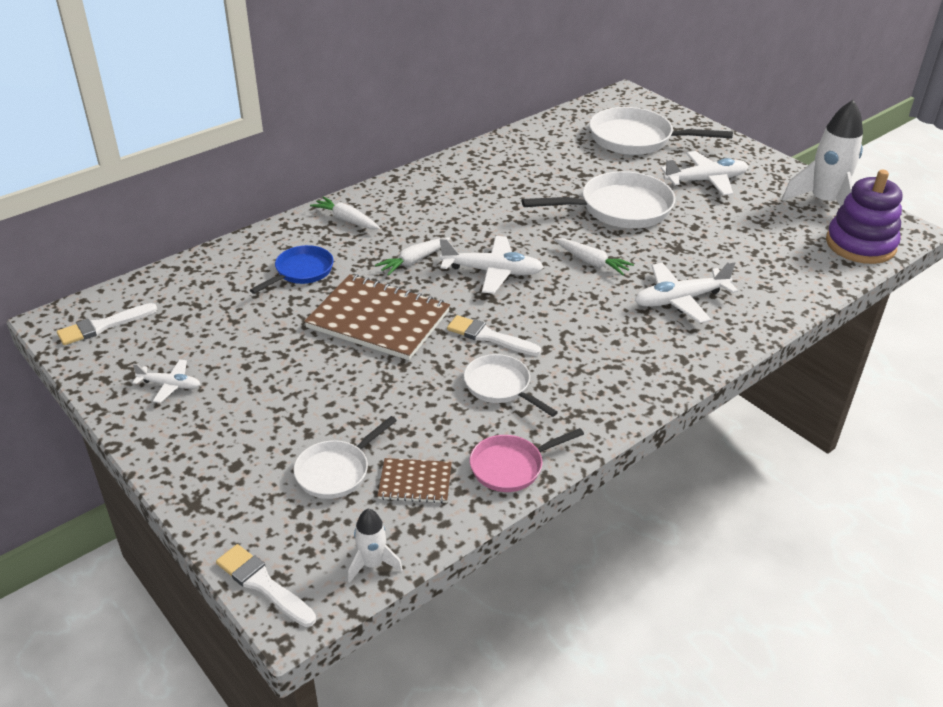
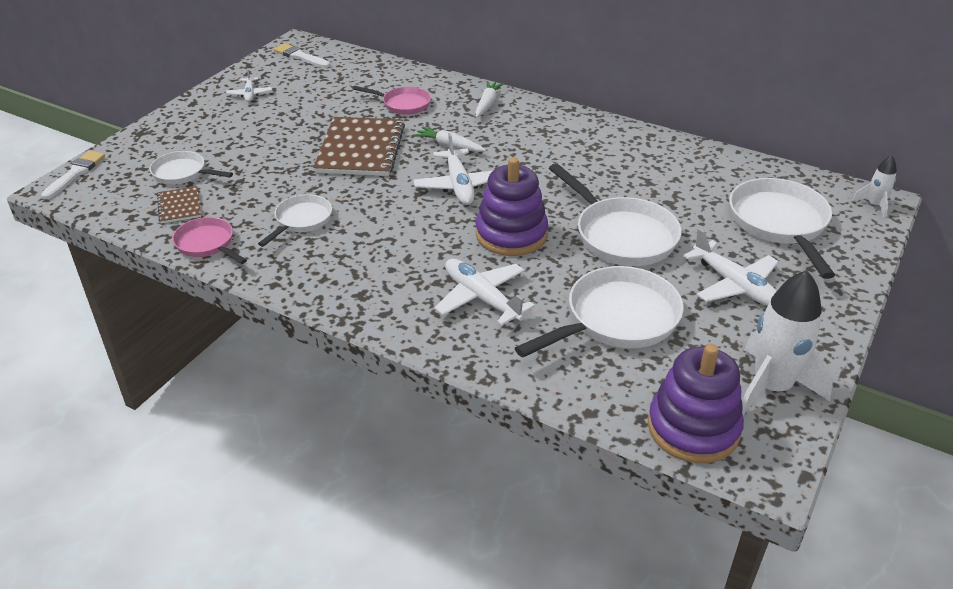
camera: 70 degrees right, 0 degrees up
(301, 272) = (403, 104): blue pan -> pink pan
(372, 564) = (97, 207): white rocket -> white rocket (874, 205)
(489, 337) = (364, 202): white brush -> none
(591, 262) = (511, 234): white carrot -> purple stacking toy
(731, 242) = (616, 319): none -> white pan

